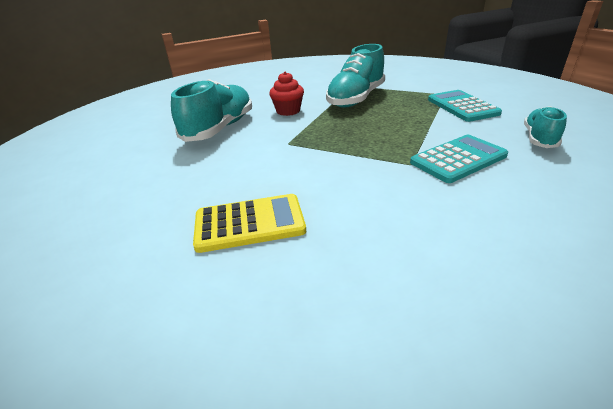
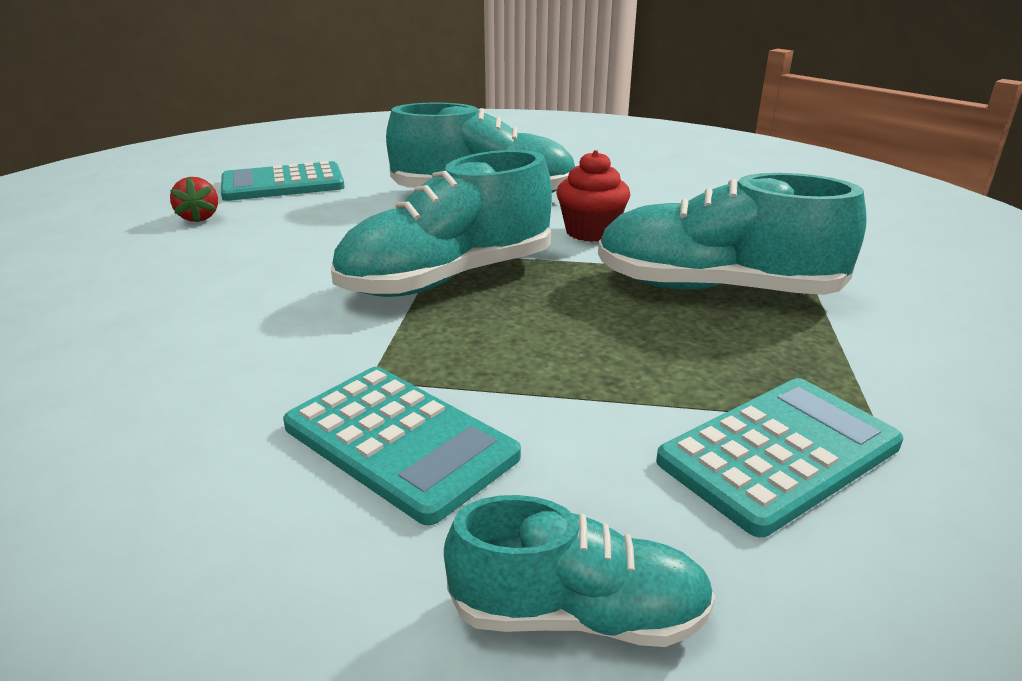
camera: 70 degrees right, 5 degrees down
(118, 190) = (283, 184): none -> turquoise calculator
(154, 225) = (199, 218): none -> red strawberry
(249, 223) = (186, 267): yellow calculator -> none
(319, 143) = (447, 278): none -> turquoise shoe

